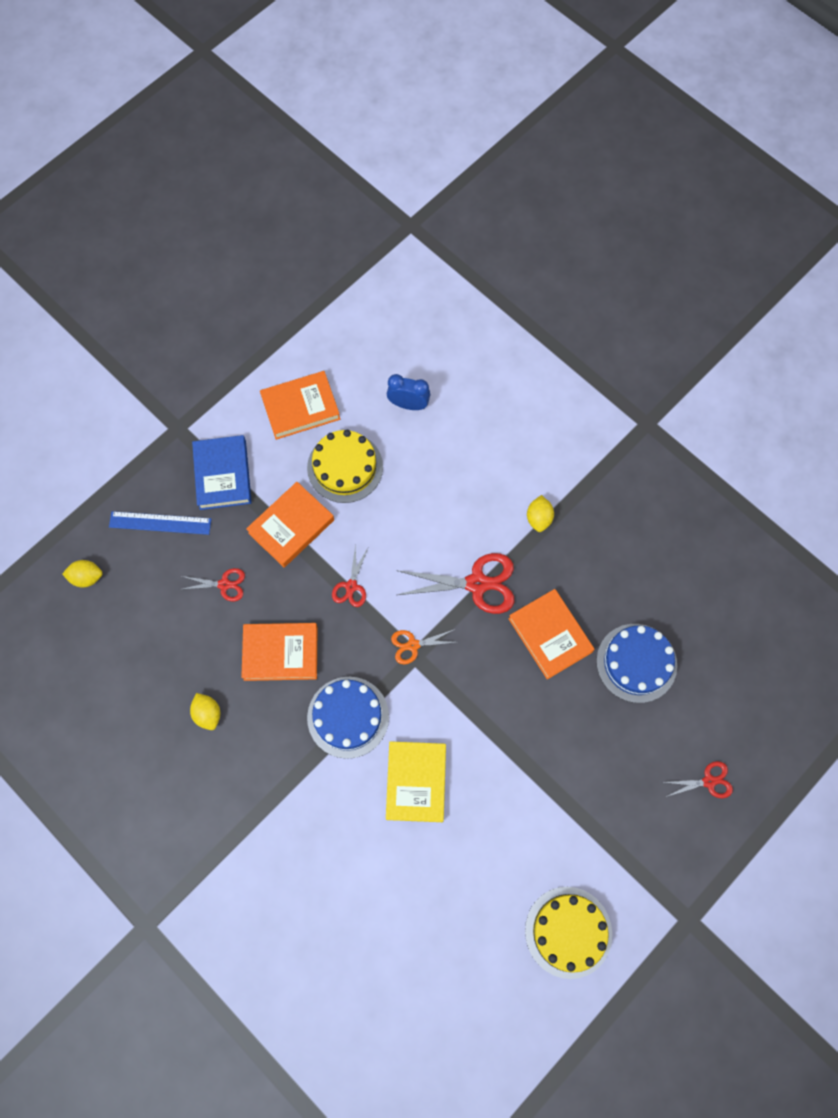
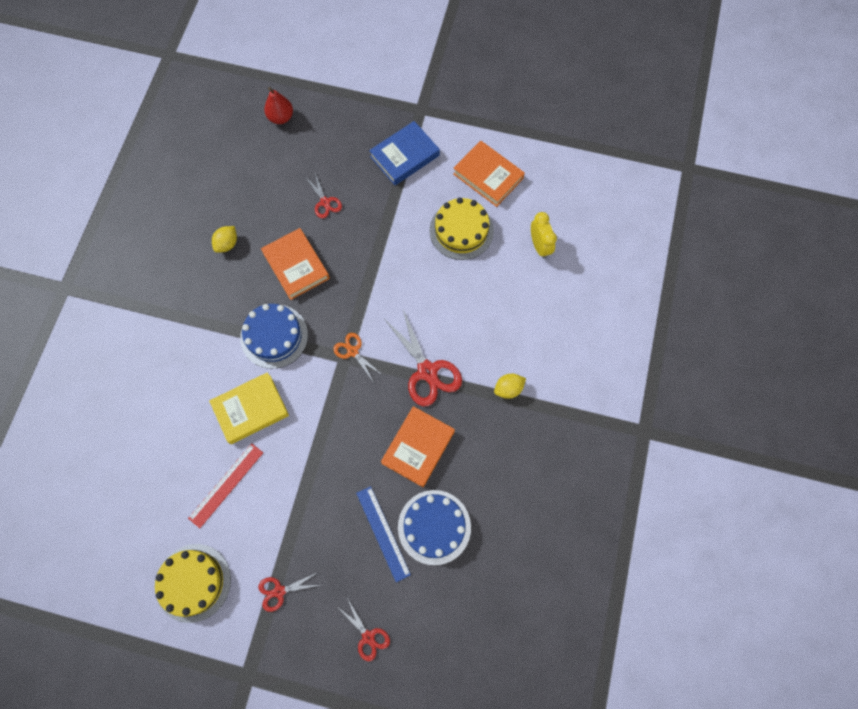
camera: 60 degrees right, 0 degrees up
(87, 577) = (281, 117): yellow lemon -> red pear
(160, 523) = (345, 138): blue ruler -> blue ruler (383, 533)
(291, 526) = (393, 220): orange book -> none
(351, 586) = (372, 285): red scissors -> red scissors (279, 591)
(408, 404) = (539, 246): blue clock -> yellow clock
(484, 848) = (226, 485): none -> red ruler

